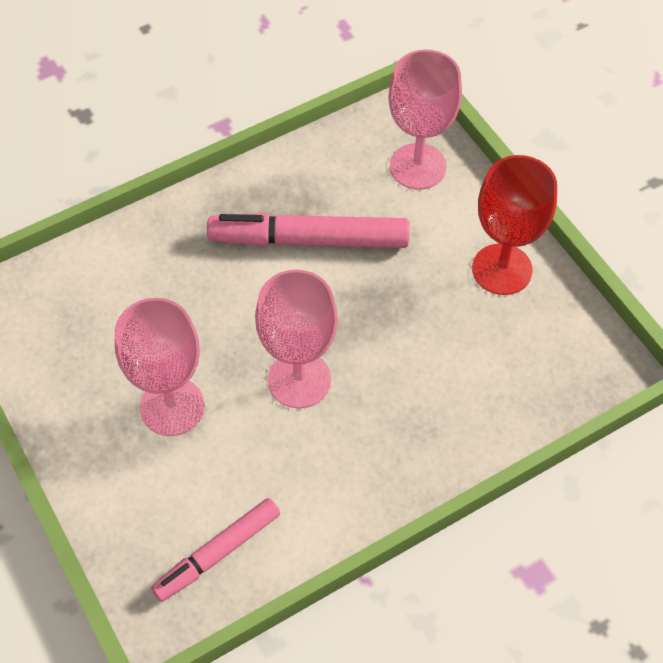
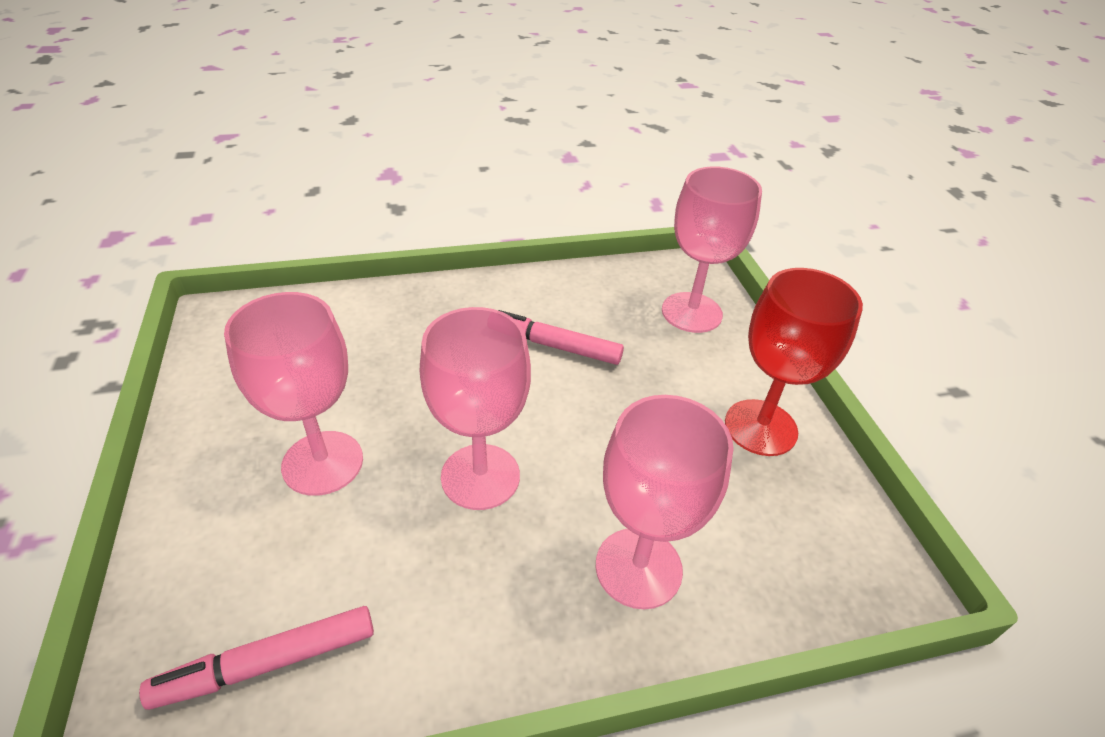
camera: 15 degrees right, 15 degrees down
(309, 240) = (554, 345): pink marker -> pink marker, size x0.63
(440, 413) = (638, 567): none -> pink goblet

